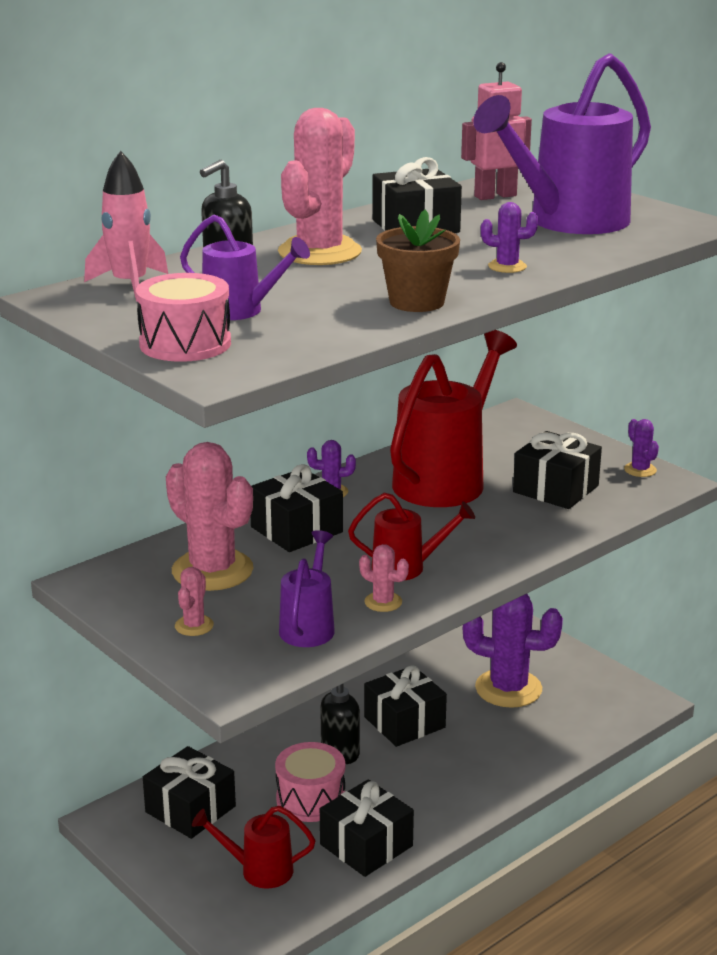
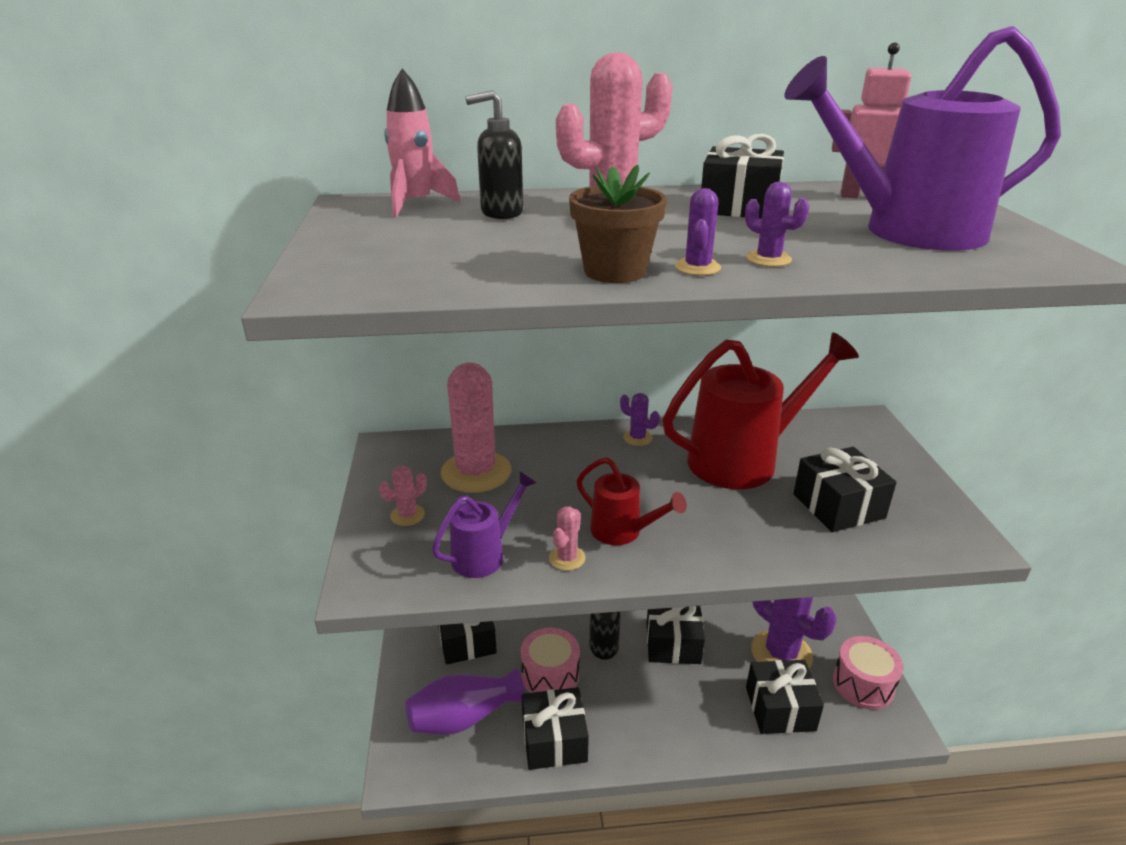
camera: 35 degrees right, 5 degrees up
(185, 344) = (349, 258): pink drum -> pink drum (863, 684)
(240, 311) = (449, 242): purple watering can -> none
(259, 870) = (464, 717): red watering can -> purple vase
(296, 529) = (575, 461): black gift -> black gift (780, 709)
(383, 602) = (567, 558): pink cactus -> pink cactus turned 45 degrees clockwise
(640, 470) = (947, 517): purple cactus -> purple cactus (697, 267)

